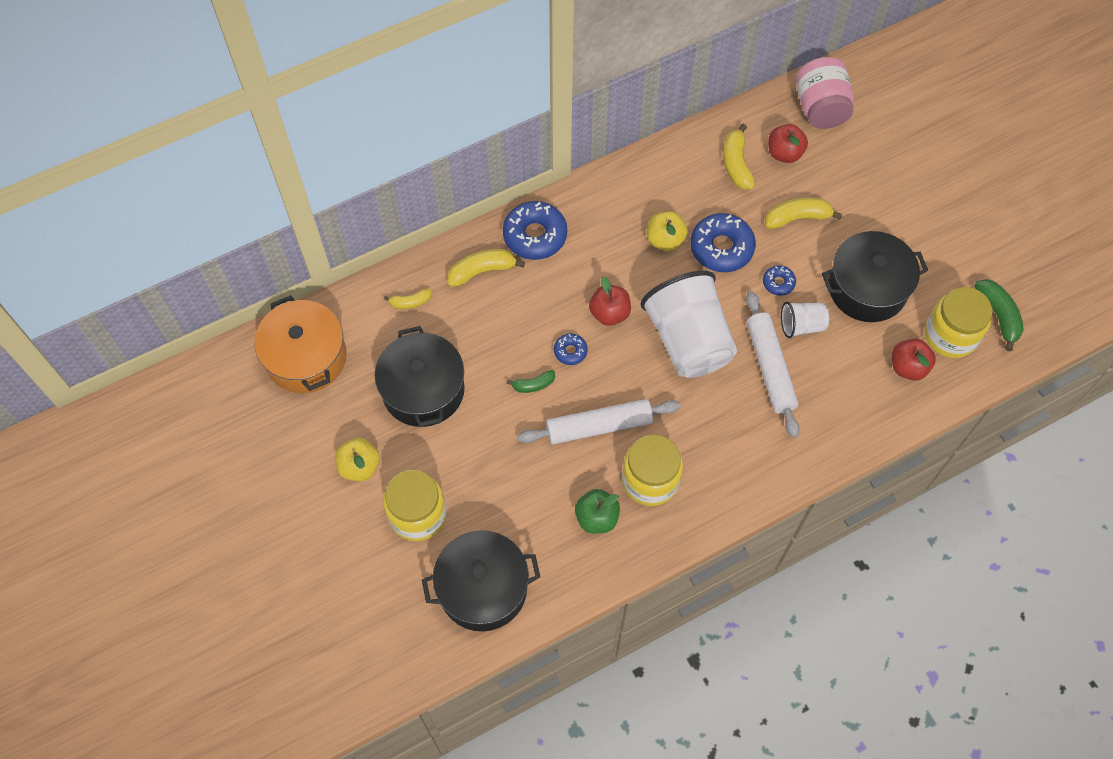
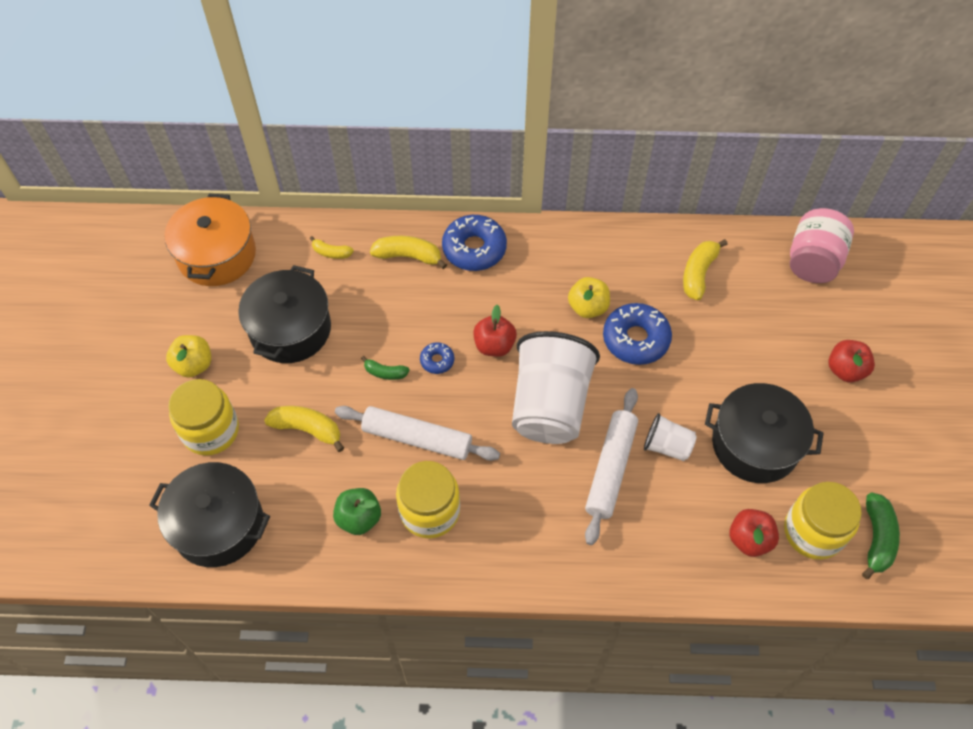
camera: 30 degrees right, 5 degrees down
(778, 283) = (669, 396): blue donut -> none
(784, 153) = (751, 285): red apple -> red apple (845, 370)
(797, 218) = (726, 347): yellow banana -> yellow banana (307, 429)

